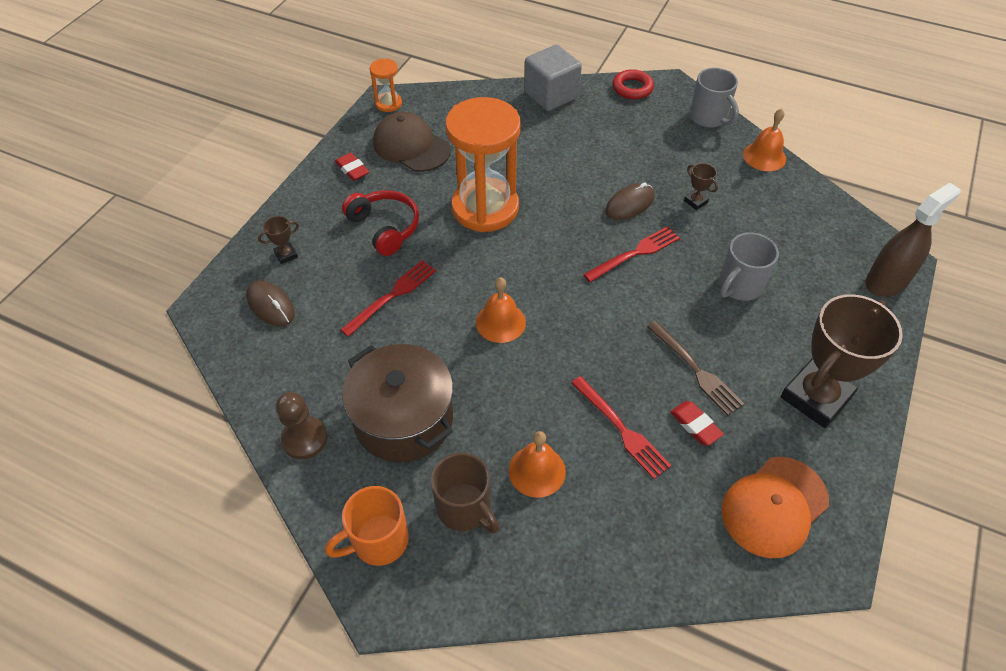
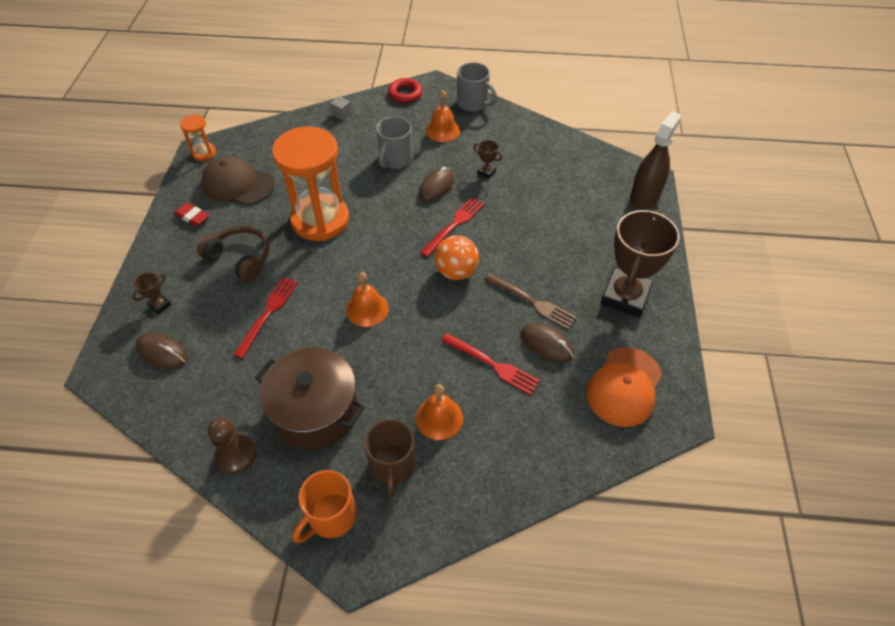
camera: 20 degrees left, 0 degrees up
(385, 227) = (240, 258): red headphones -> brown headphones
(465, 508) = (393, 466): brown mug -> brown mug turned 60 degrees clockwise
(551, 95) = (341, 114): grey cube -> grey cube, size x0.43
(617, 308) = (456, 271): none -> orange ball
(695, 425) = (546, 344): red eraser -> brown mouse
(739, 286) = (541, 229): grey mug -> grey mug (395, 159)
(764, 156) = (525, 124): orange bell -> orange bell (442, 130)

